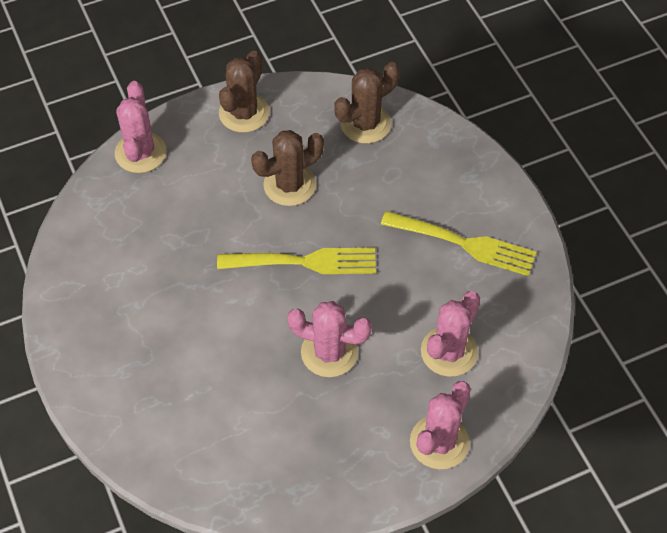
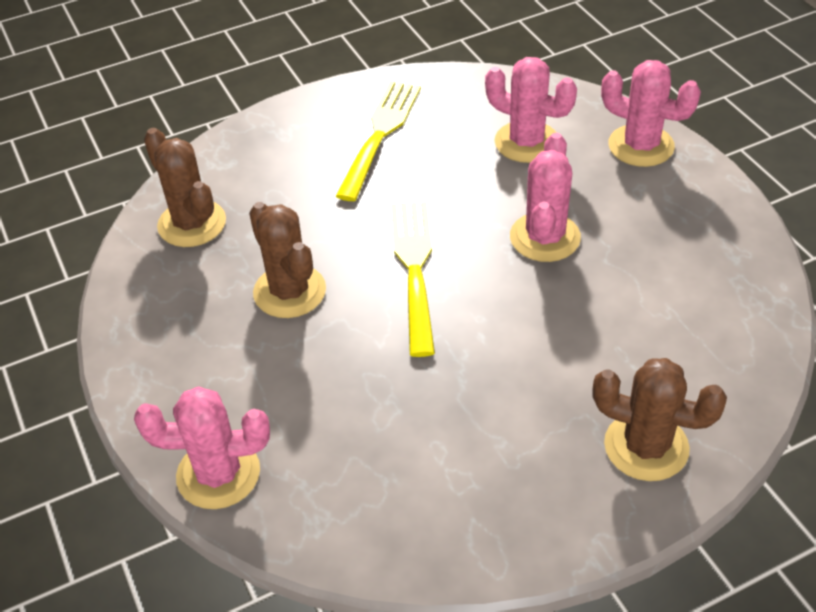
camera: 90 degrees left, 10 degrees down
(244, 113) = (155, 351): brown cactus -> brown cactus (646, 446)

